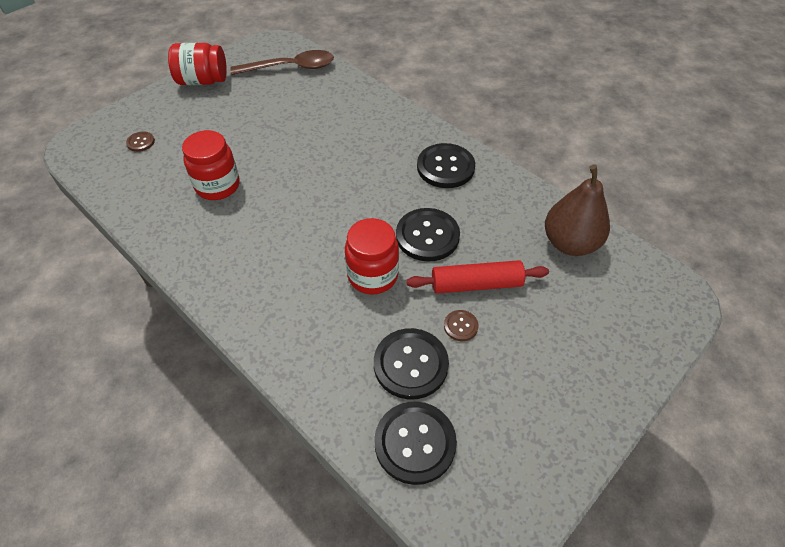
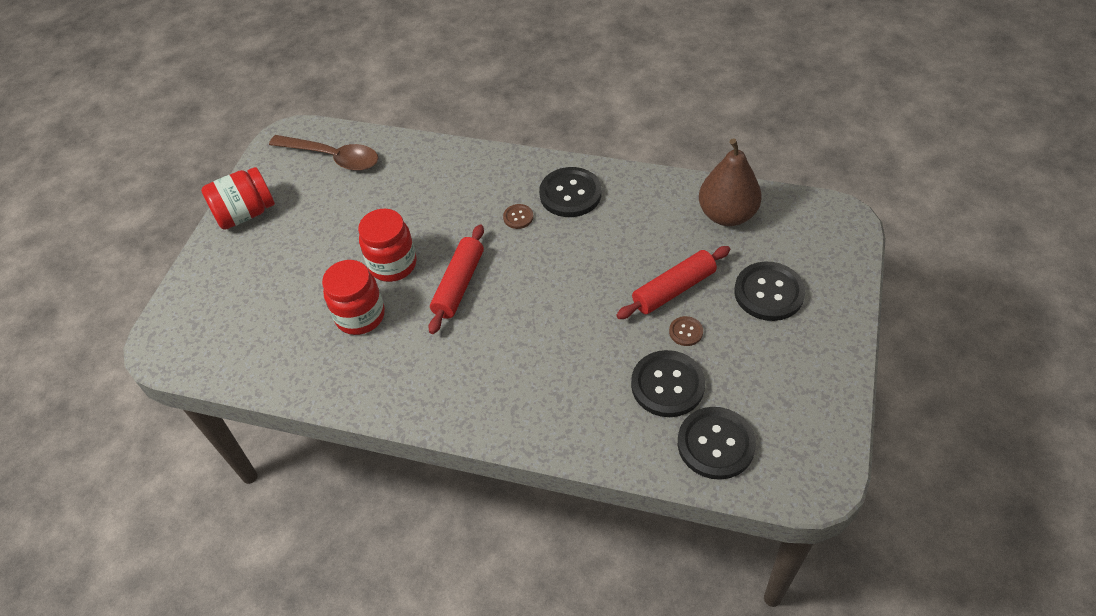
camera: 25 degrees left, 0 degrees up
(141, 142) = (235, 310): brown button -> brown button (518, 217)
(291, 68) = (333, 157): brown spoon -> brown spoon turned 60 degrees clockwise
(306, 197) = (459, 285): none -> red rolling pin
(373, 275) = (579, 327): red jar -> red jar (393, 264)
(427, 236) = (601, 267): black button -> black button (769, 293)

